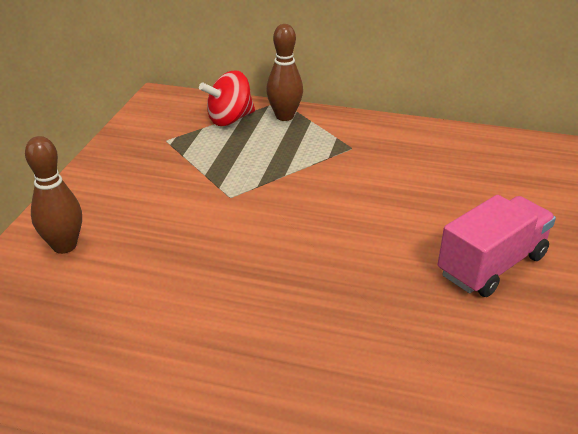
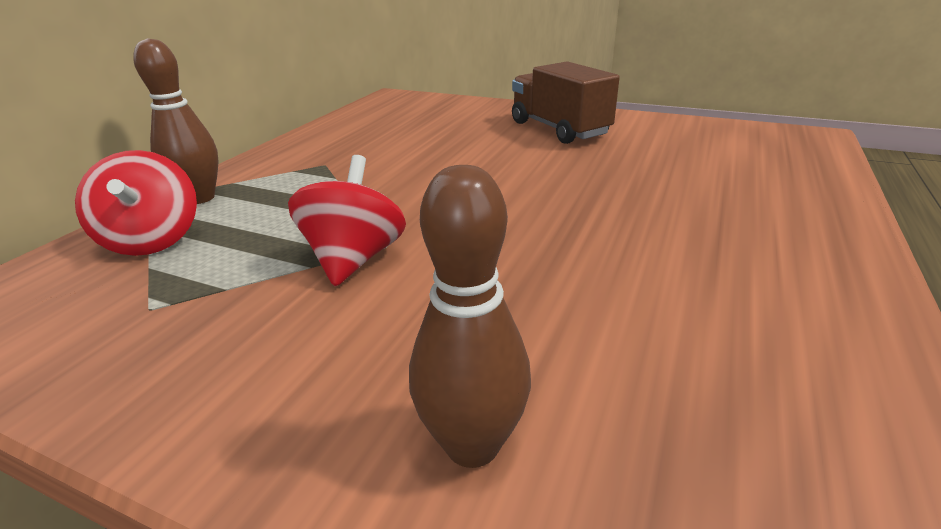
camera: 80 degrees left, 5 degrees down
(212, 188) = (354, 259): none -> red spinning top
(491, 265) = (559, 129): pink truck -> brown truck

